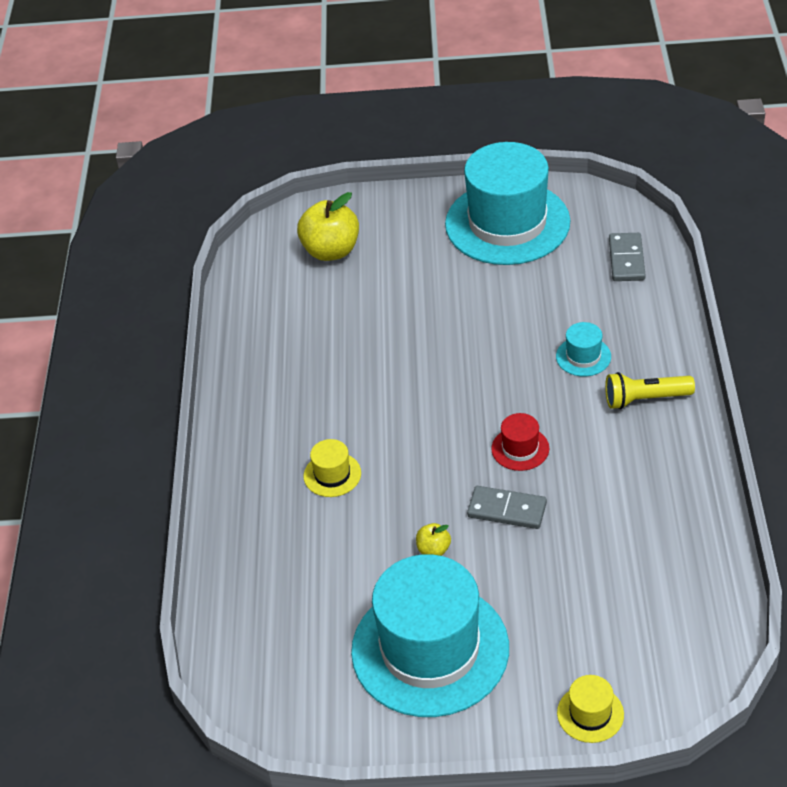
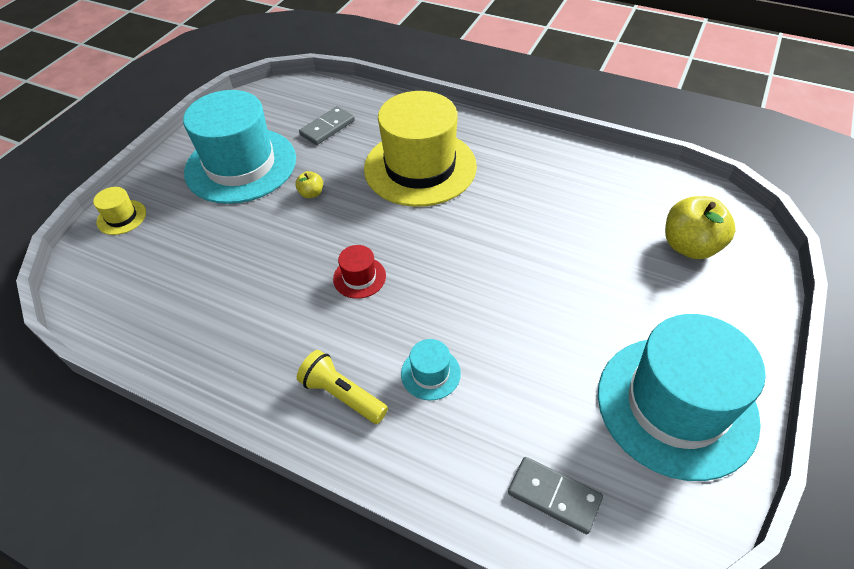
camera: 115 degrees right, 5 degrees up
(332, 474) = (420, 167): yellow hat -> yellow hat, size x2.47
(507, 510) = (309, 244): grey domino -> grey domino (327, 128)
(645, 399) = (342, 395): yellow flashlight -> yellow flashlight turned 75 degrees counterclockwise

